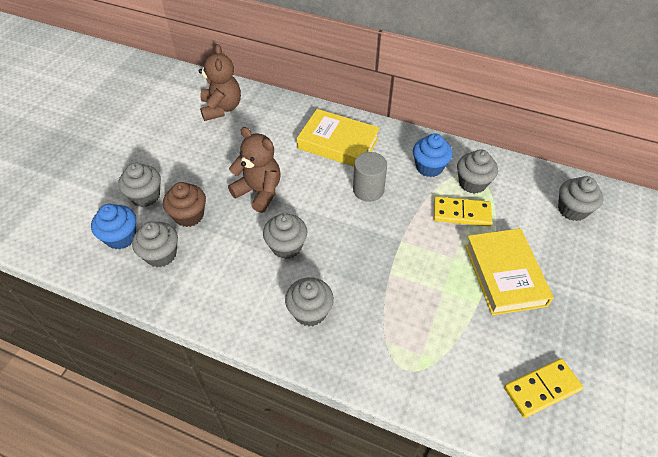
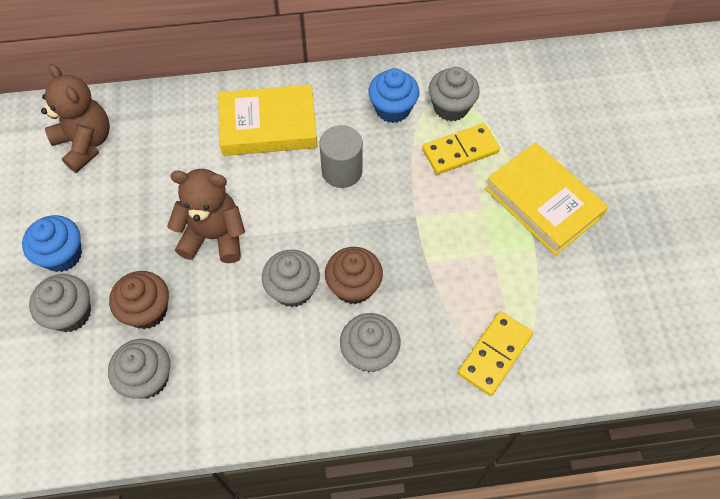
camera: 30 degrees left, 10 degrees up
(121, 237) = (79, 383): blue cupcake -> blue cupcake (62, 255)
(328, 264) = (354, 286): none -> brown cupcake
(542, 389) = (642, 308): yellow domino -> yellow domino (495, 354)
(572, 210) = (568, 92): grey cupcake -> none

